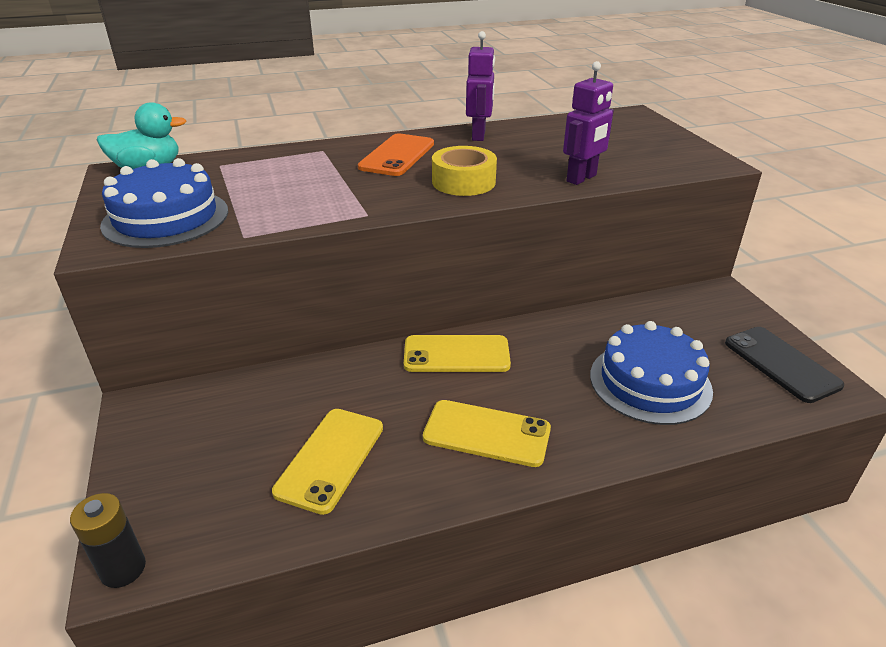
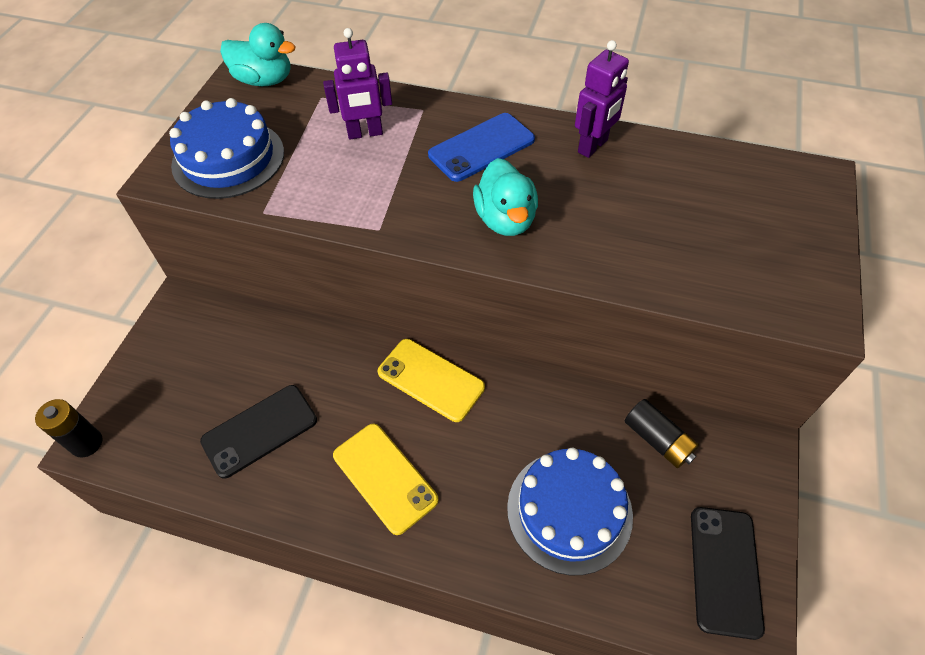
camera: 35 degrees right, 20 degrees up
(330, 459) = (260, 431): yellow phone -> black phone
(397, 155) = (481, 147): orange phone -> blue phone
(463, 182) = (505, 219): yellow tape -> turquoise duck
(581, 178) = (630, 270): purple robot -> purple robot (365, 133)
(659, 317) = (658, 440): none -> black battery

